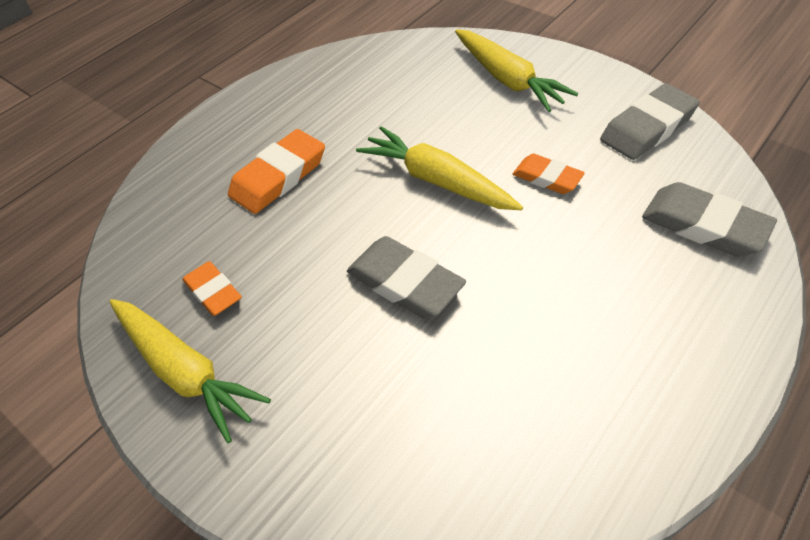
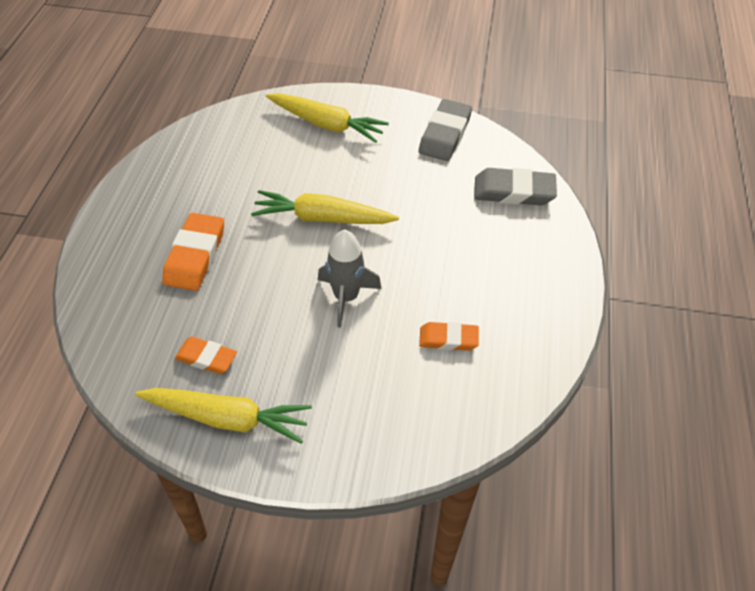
camera: 35 degrees left, 0 degrees up
(405, 282) = (346, 297): grey eraser -> grey rocket
(547, 178) = (398, 191): orange eraser -> orange eraser (448, 339)

